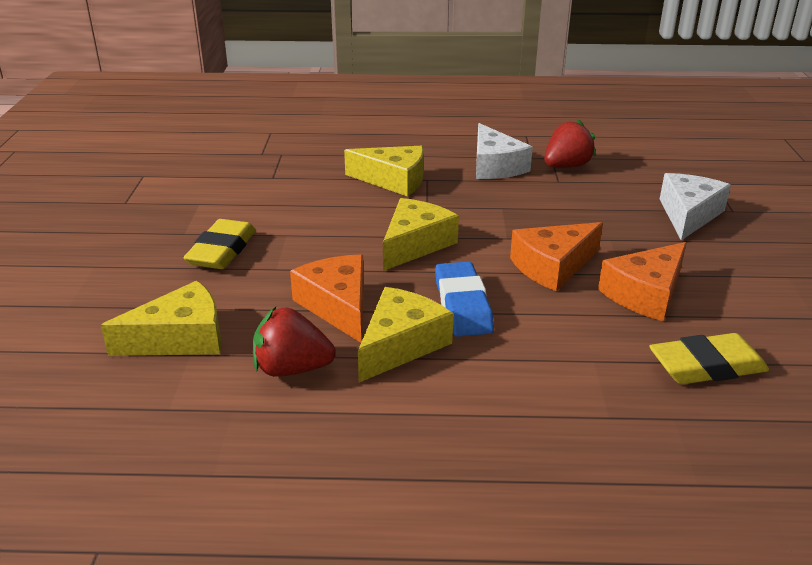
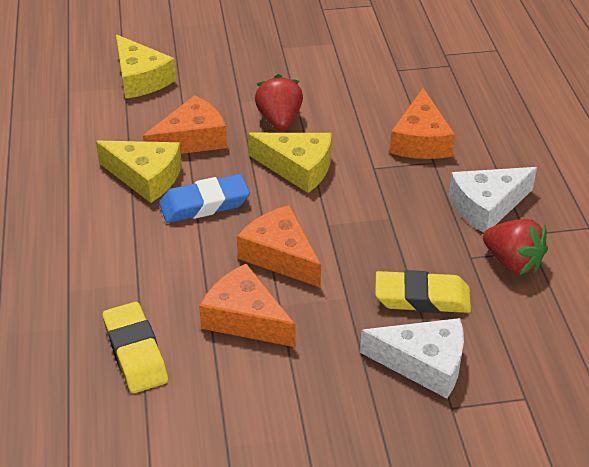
camera: 80 degrees right, 10 degrees up
(222, 251) = (259, 70): yellow eraser -> yellow eraser (422, 298)
(292, 369) = (111, 132): red strawberry -> red strawberry (279, 120)
(394, 180) = (420, 140): yellow cheese -> orange cheese

